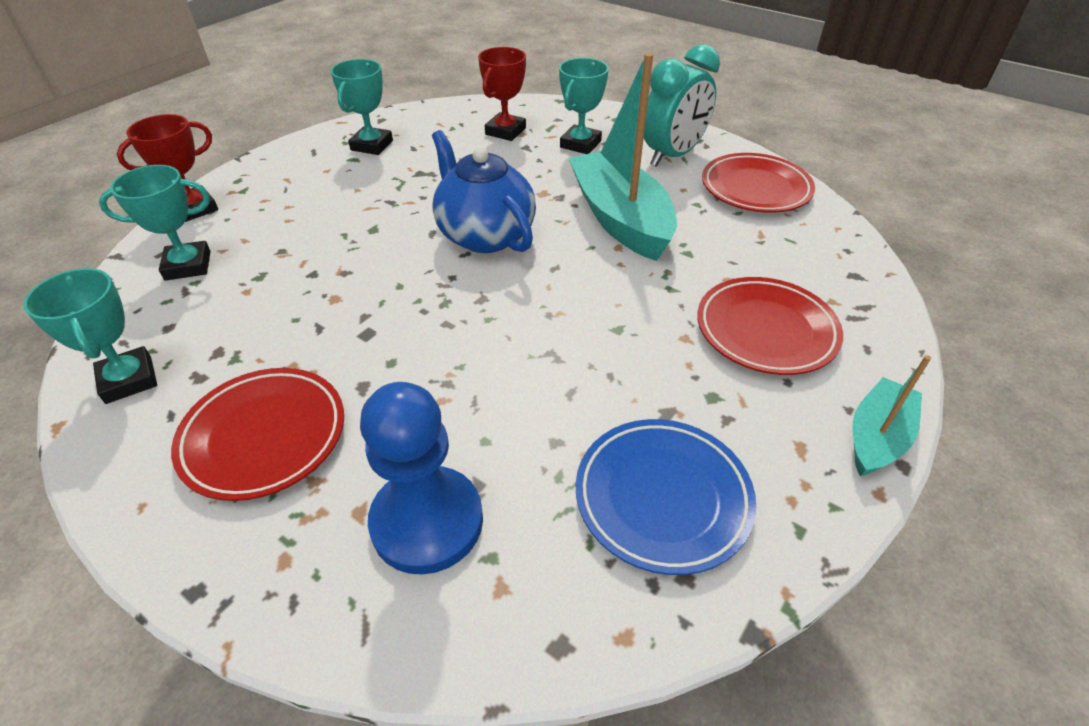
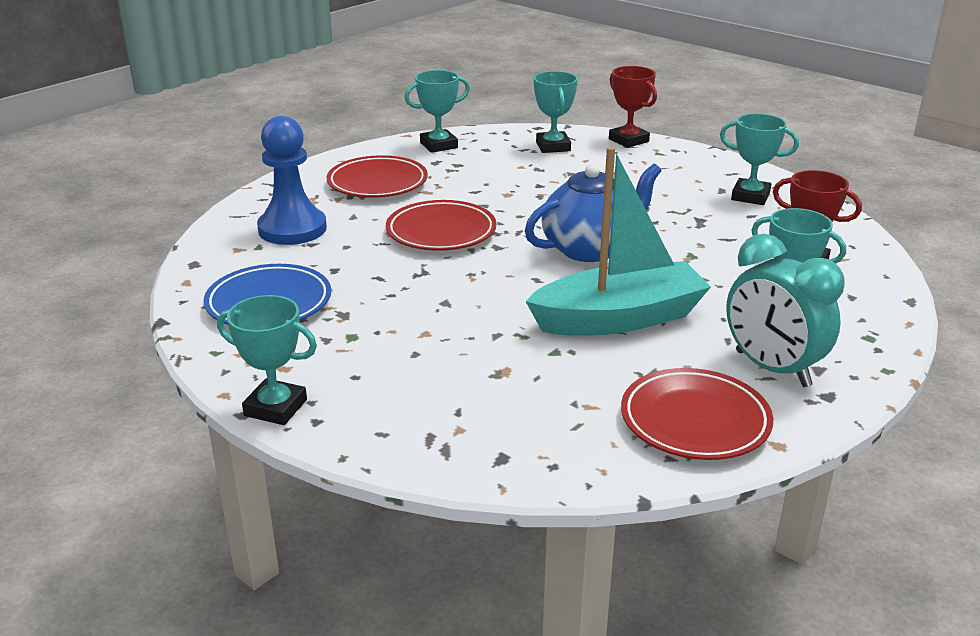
camera: 95 degrees right, 15 degrees down
(765, 331) = (423, 377): red plate -> red plate (441, 232)
(877, 437) = (275, 408): turquoise boat -> turquoise trophy

